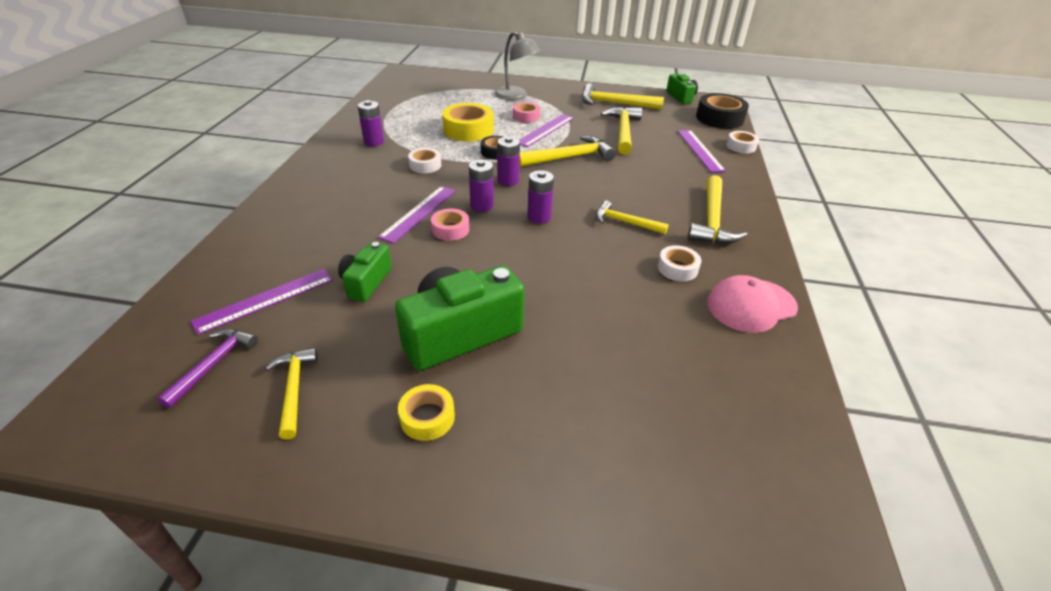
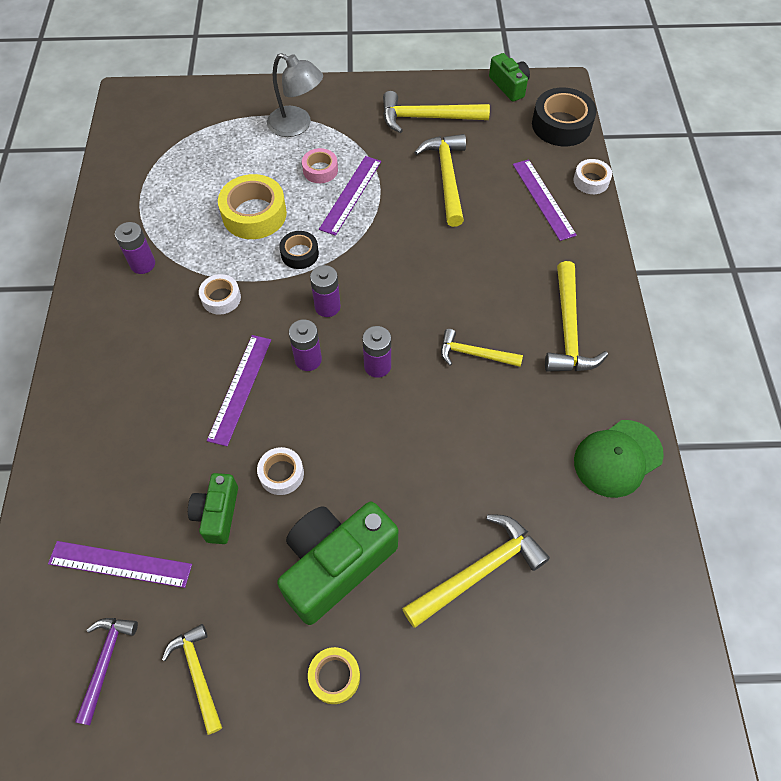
camera: 10 degrees left, 20 degrees up
(265, 300) = (120, 564): purple ruler -> purple ruler turned 60 degrees clockwise
(450, 229) = (284, 409): pink tape -> none
(569, 157) = (391, 246): yellow hammer -> yellow hammer (479, 571)
(677, 268) = (539, 418): white tape -> white tape (281, 474)
(751, 305) = (617, 458): pink cap -> green cap

